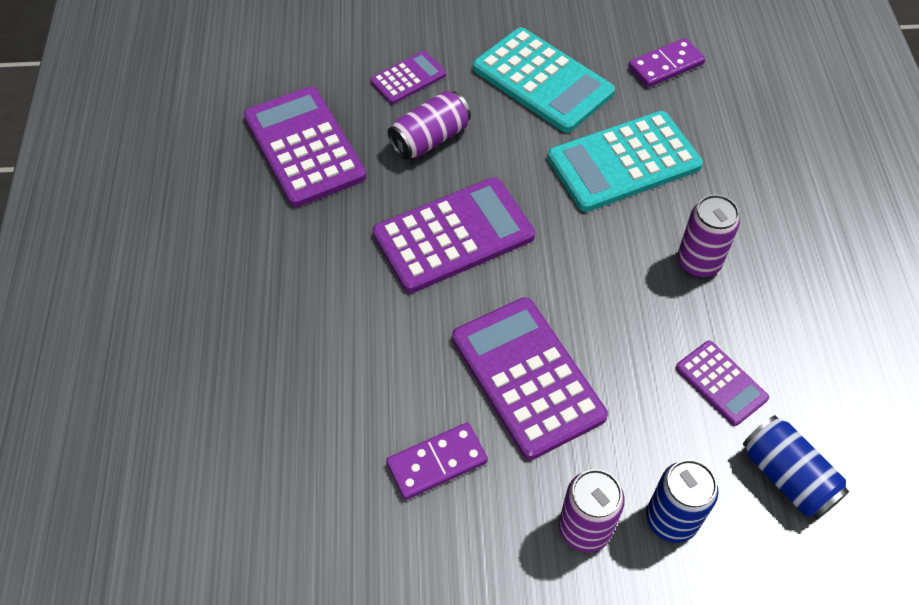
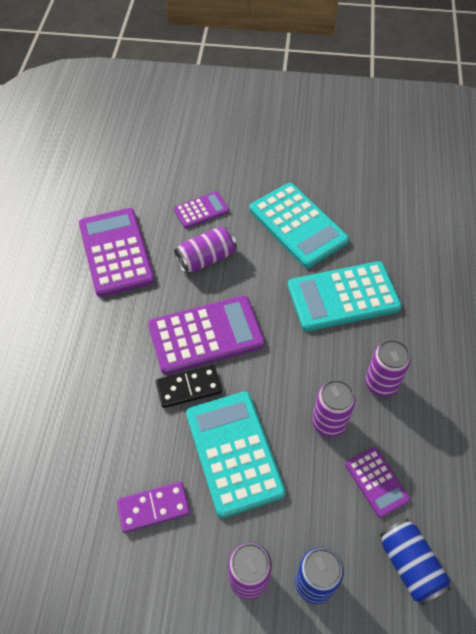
camera: 10 degrees right, 0 degrees up
(447, 305) = (189, 388): none -> black domino
(527, 377) = (234, 453): purple calculator -> turquoise calculator
(642, 320) = (329, 422): none -> purple can
(665, 65) = (391, 226): purple domino -> none

